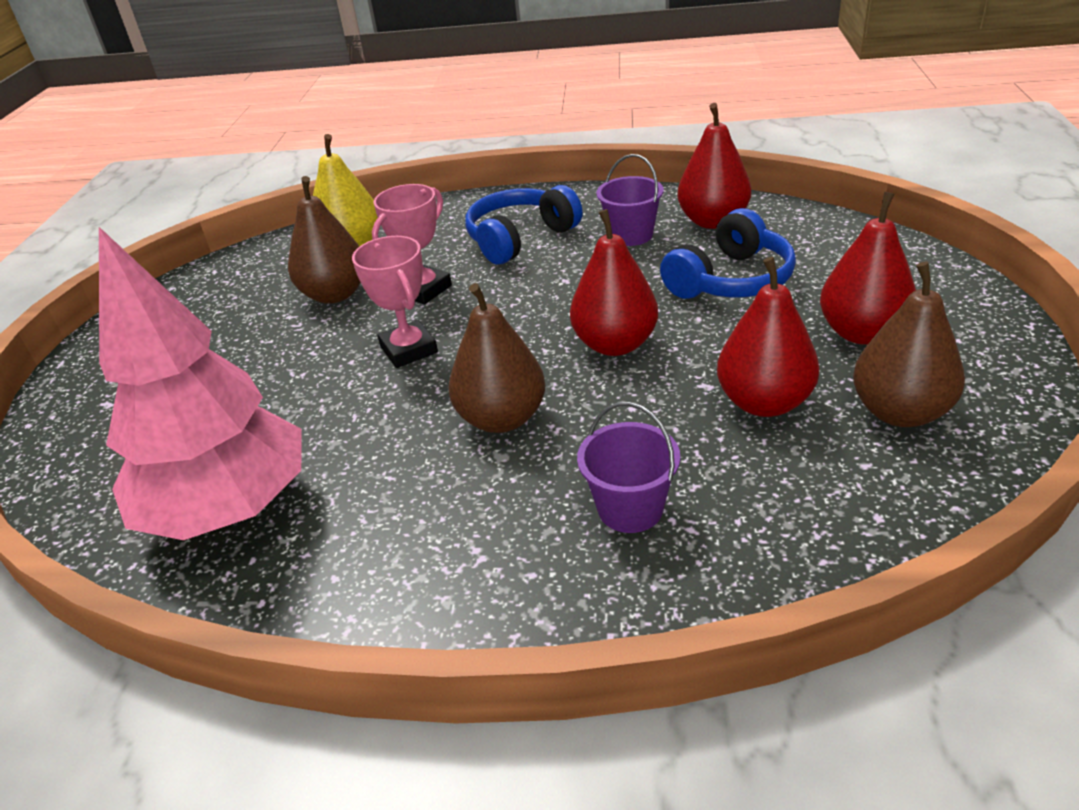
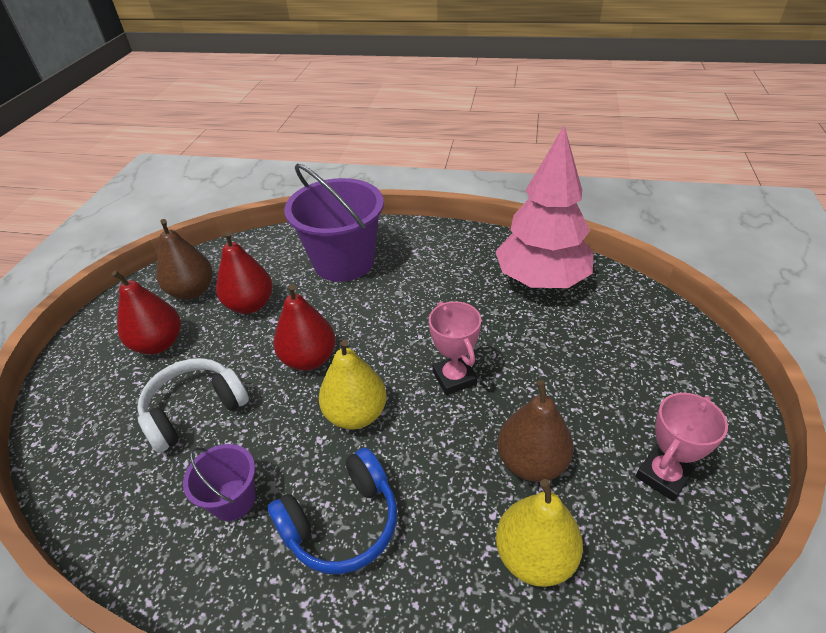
camera: 175 degrees left, 5 degrees up
(423, 290) = (446, 451): pink trophy -> pink trophy (663, 475)
(502, 418) = (394, 314): brown pear -> none
(529, 303) = (356, 414): none -> yellow pear
(630, 508) = (344, 262): purple bucket -> purple bucket, size x2.04
(713, 221) = (146, 506): red pear -> none
(731, 280) = (195, 410): blue headphones -> white headphones

